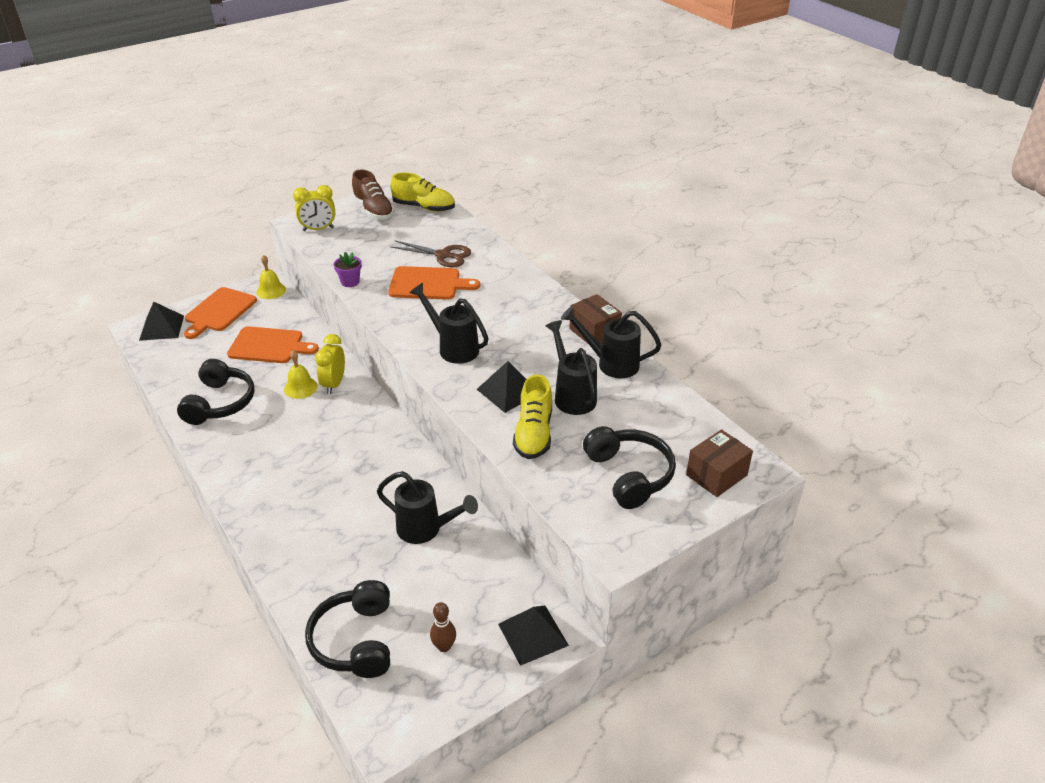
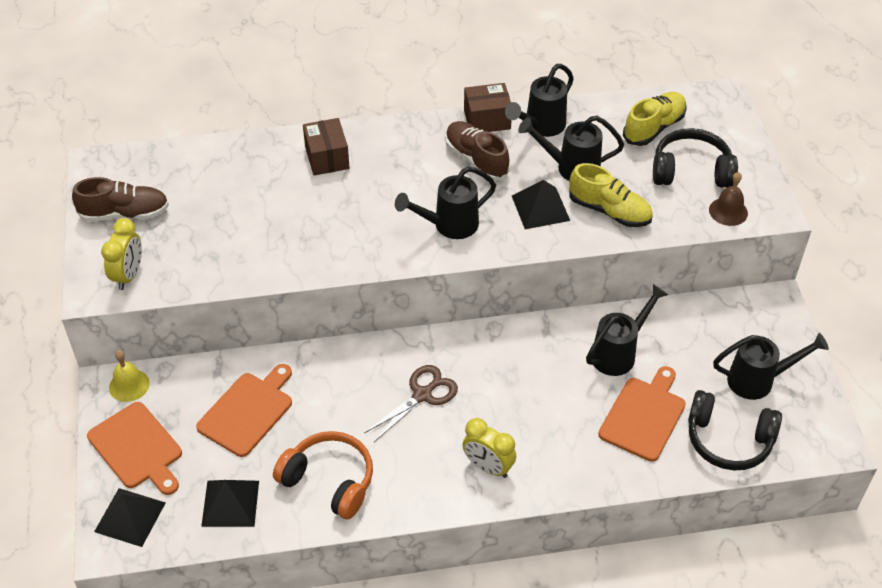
camera: 65 degrees left, 10 degrees up
(220, 403) = (329, 481): black headphones -> orange headphones
(300, 387) = (347, 399): yellow bell -> none
(334, 384) = (360, 368): yellow clock -> yellow clock (488, 467)
(350, 282) = (270, 275): purple flower pot -> none
(424, 207) = (155, 168): yellow shoe -> yellow shoe (654, 128)
(428, 284) = (321, 211): orange cutting board -> orange cutting board (644, 416)
(443, 255) = (273, 183): brown scissors -> brown scissors (422, 395)
(444, 646) = (758, 380): brown bowling pin -> black watering can
(532, 634) = (768, 319): black pyramid -> black pyramid (230, 503)
(540, 340) = (476, 160): none -> brown shoe
(591, 516) = (728, 211): none -> brown bell
(716, 475) = (715, 121): brown box -> brown box (327, 158)

